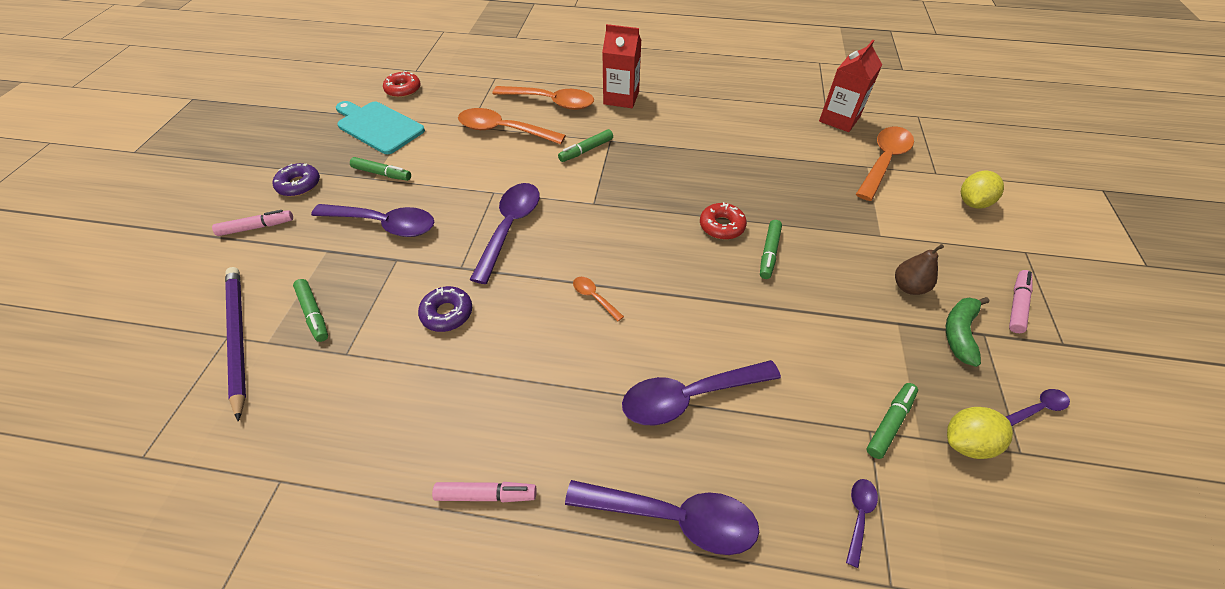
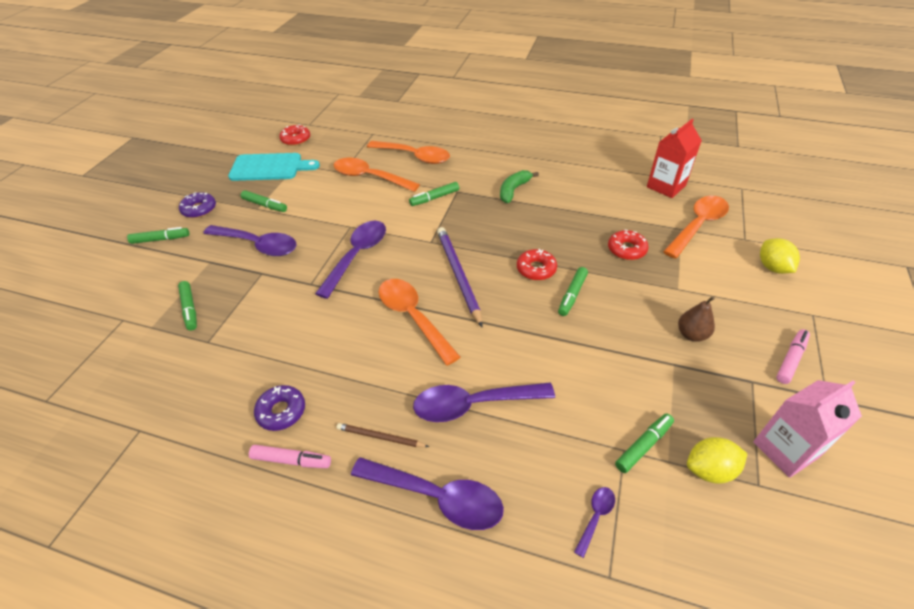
camera: 10 degrees right, 5 degrees down
(238, 338) = (130, 322): purple pencil -> purple pencil (458, 275)
(257, 227) = (161, 239): pink marker -> green marker
(378, 126) = (270, 167): turquoise cutting board -> turquoise cutting board turned 135 degrees clockwise
(447, 313) = (292, 318): purple donut -> purple donut (281, 411)
(589, 451) = (380, 437): none -> brown pencil
(594, 297) = (413, 317): orange spoon -> orange spoon, size x2.19
(621, 98) = (475, 156): red carton -> none
(815, 195) = (626, 249): none -> red donut
(959, 333) = (729, 378): green banana -> green banana (513, 190)
(972, 202) = (772, 267): yellow lemon -> yellow lemon turned 60 degrees counterclockwise
(1037, 408) = (785, 449): purple spoon -> pink carton

